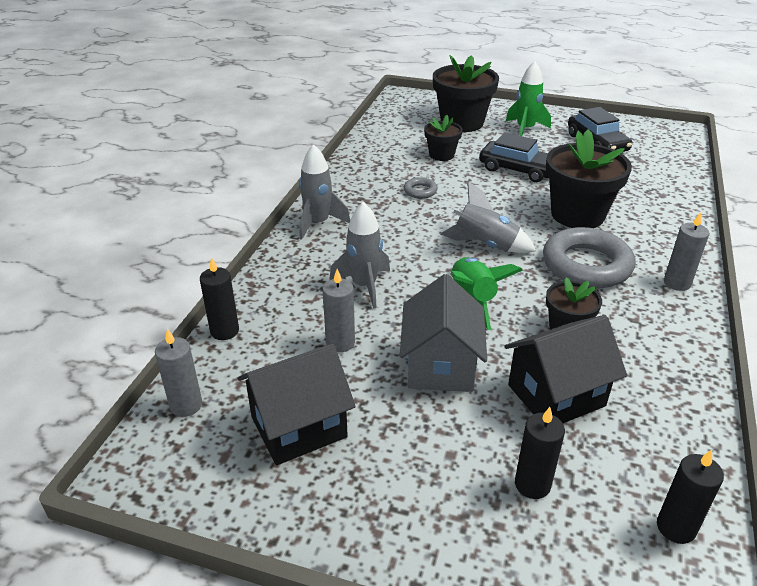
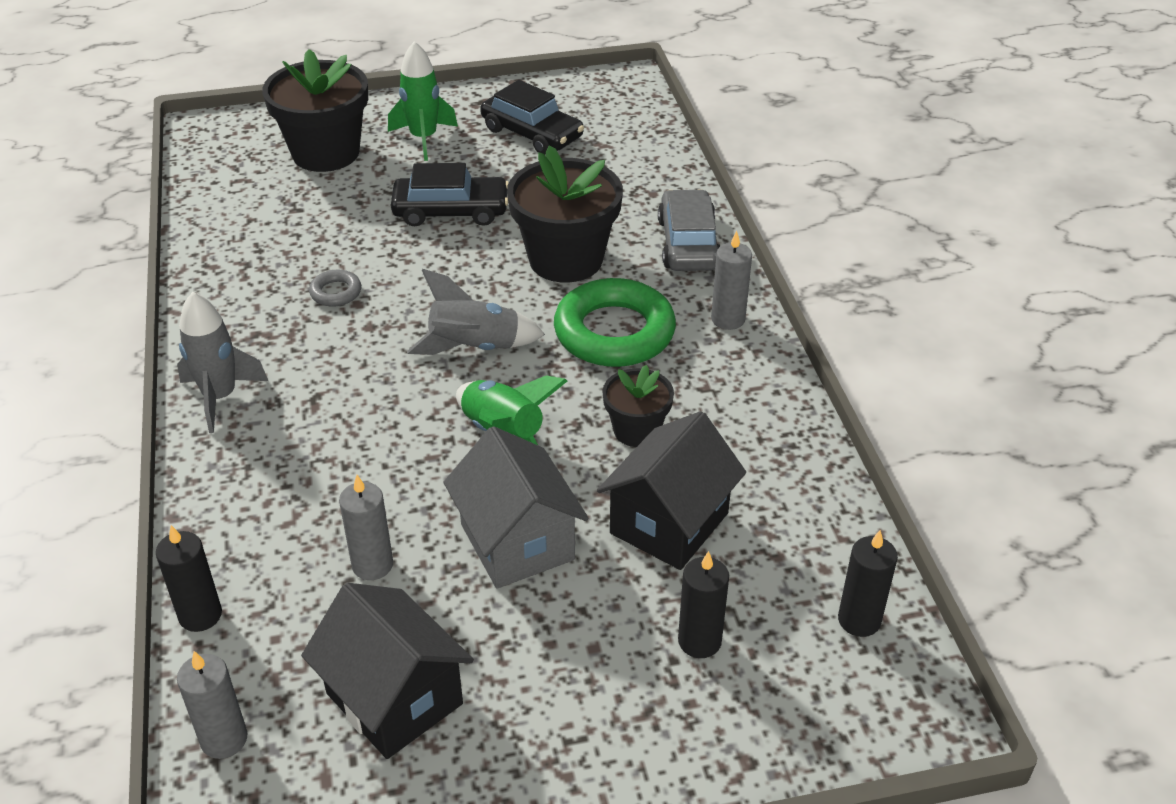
camera: 30 degrees left, 5 degrees up
(299, 427) = (394, 698): black house -> black house turned 75 degrees counterclockwise
(364, 286) = (351, 470): grey rocket -> none
(441, 155) = (329, 220): black flower pot -> none
(586, 265) = (614, 332): grey ring -> green ring
(672, 230) = (688, 243): none -> grey car

